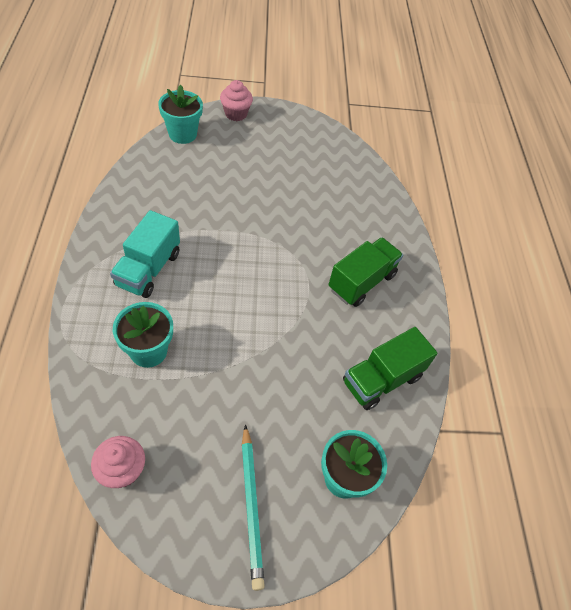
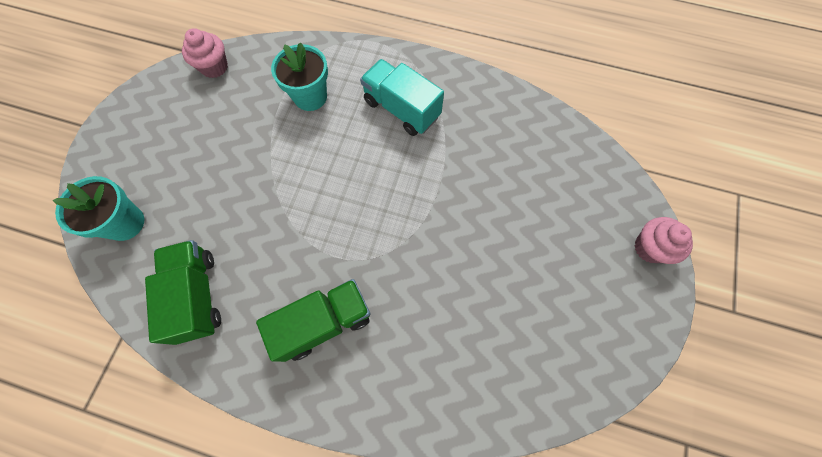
camera: 115 degrees right, 15 degrees up
(182, 134) = (607, 173): turquoise flower pot -> none
(251, 506) = (143, 145): turquoise pencil -> none
(361, 282) = (324, 322): green truck -> green truck turned 90 degrees counterclockwise

